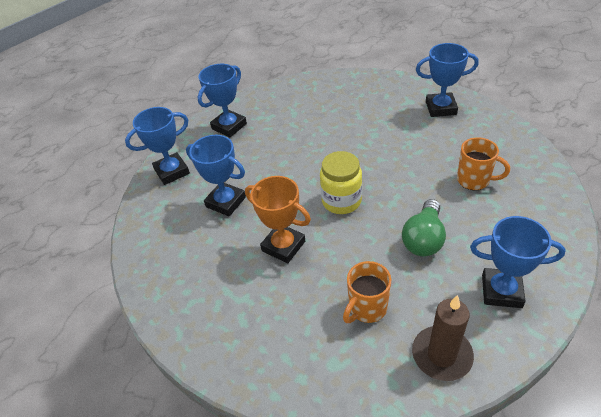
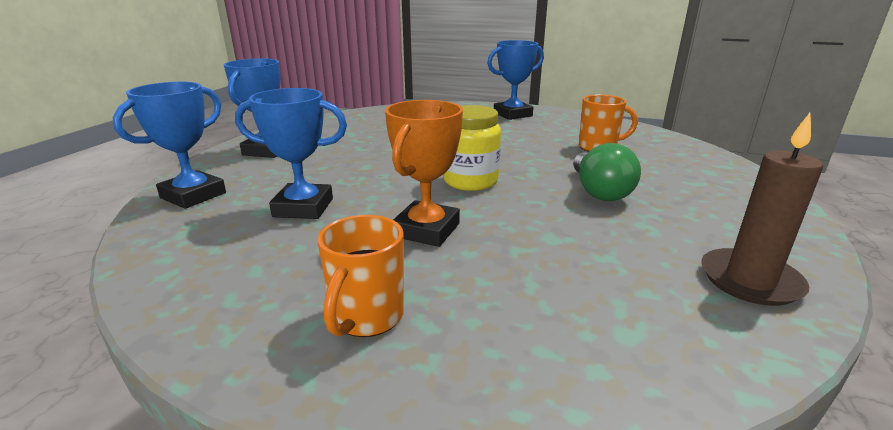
camera: 30 degrees left, 20 degrees down
(283, 246) = (426, 230): orange trophy -> orange trophy turned 75 degrees counterclockwise
(366, 308) = (603, 261): orange mug -> orange mug (366, 317)
(501, 291) = (731, 212): blue trophy -> none

